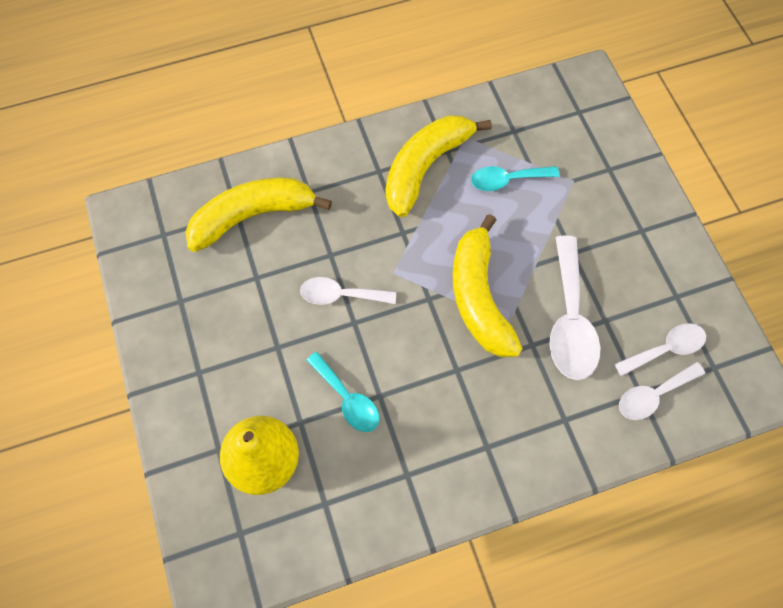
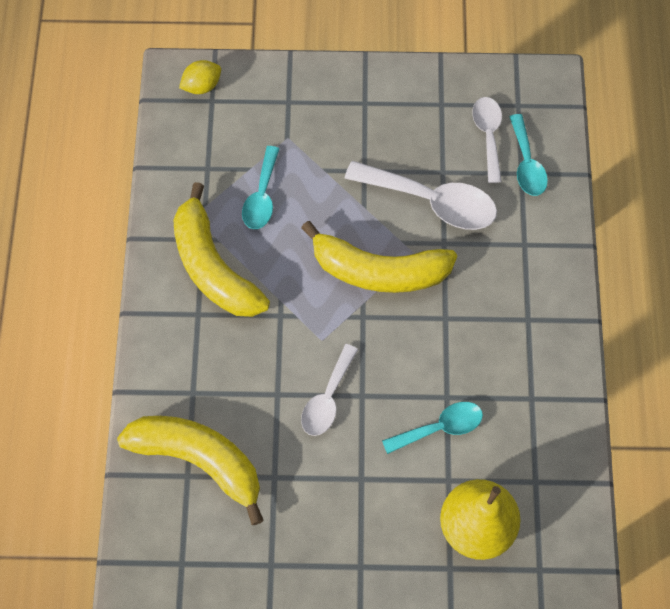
camera: 70 degrees left, 0 degrees up
(252, 216) = (199, 460): yellow banana -> yellow banana turned 120 degrees clockwise
(589, 99) = (202, 86): none -> yellow lemon
(653, 395) = (526, 164): white spoon -> turquoise spoon

